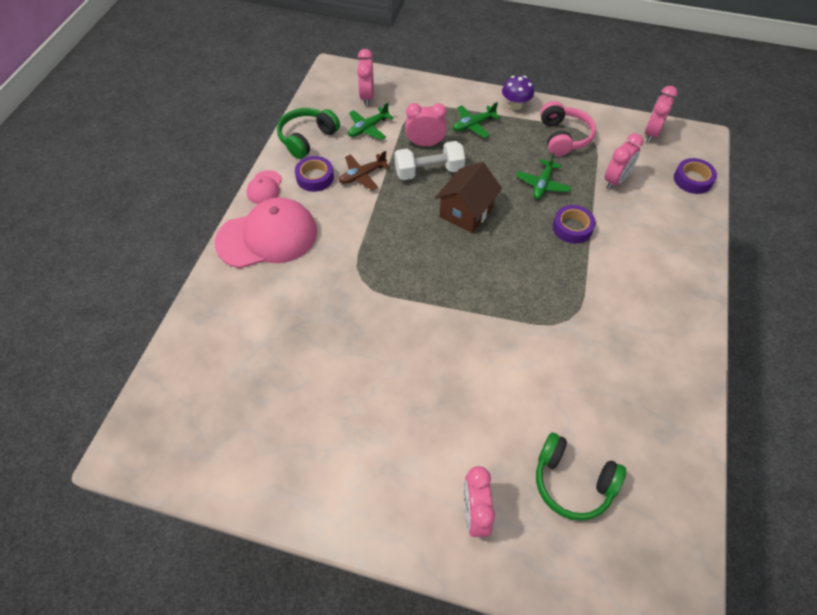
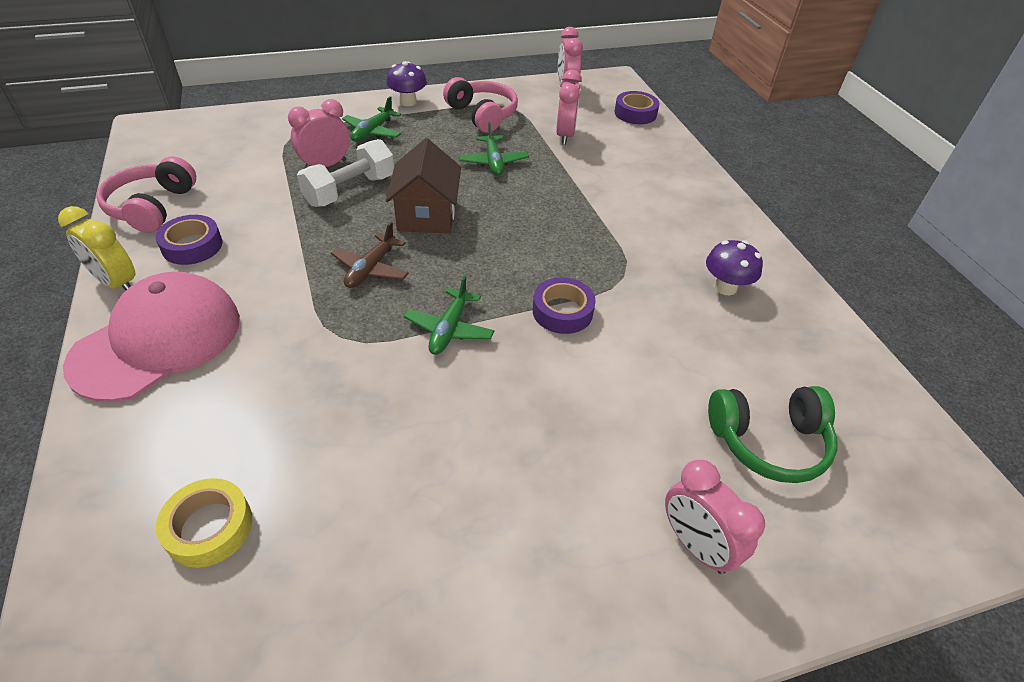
camera: 35 degrees left, 10 degrees down
(240, 360) = (209, 527): none -> yellow tape
(265, 188) = (117, 283): pink cap -> yellow clock
(307, 138) = (152, 207): green headphones -> pink headphones
(362, 175) = (262, 222): brown plane -> brown plane (371, 269)
(367, 97) = (214, 141): pink clock -> none
(368, 128) = (237, 172): green plane -> green plane (449, 329)
(572, 228) = (556, 190): purple tape -> purple tape (562, 311)
(637, 363) = (725, 287): none -> purple mushroom

